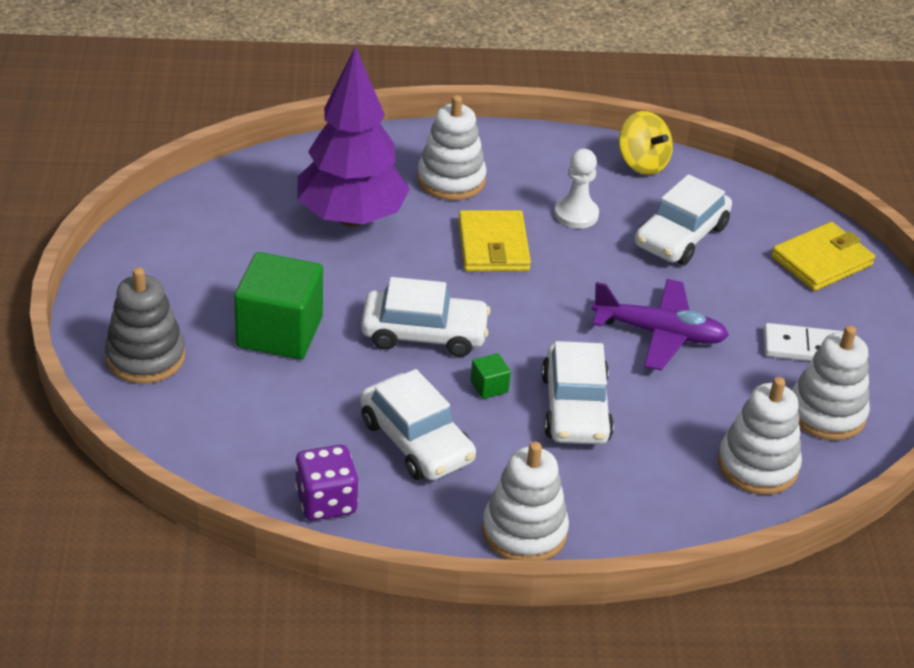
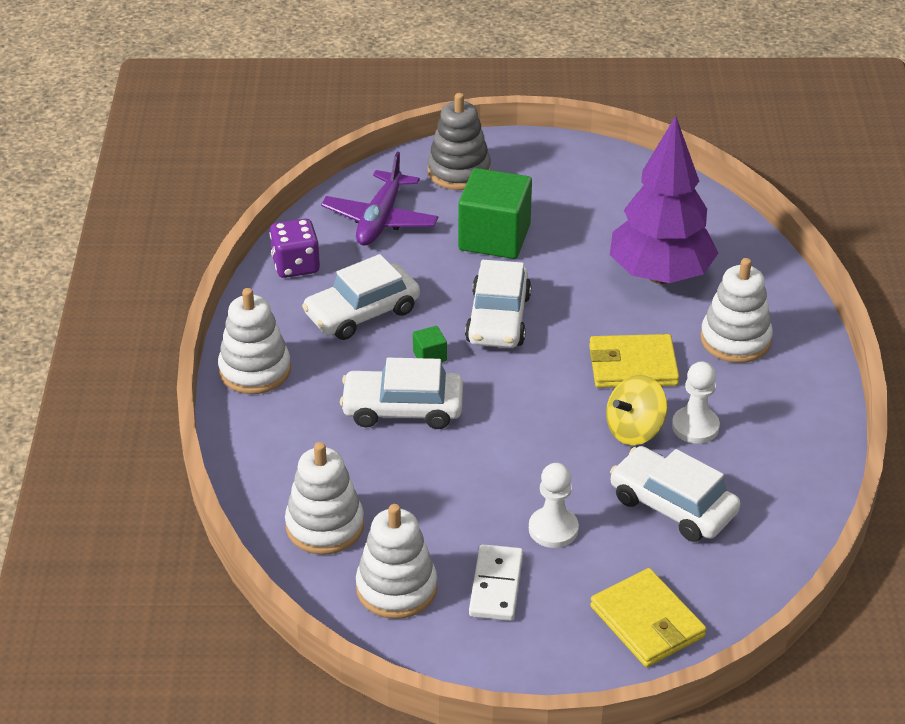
camera: 95 degrees right, 0 degrees up
(642, 163) = (801, 486): yellow spinning top -> yellow spinning top (634, 430)
(659, 333) = (510, 474): purple plane -> purple plane (380, 219)
(726, 309) = (553, 529): none -> white pawn

